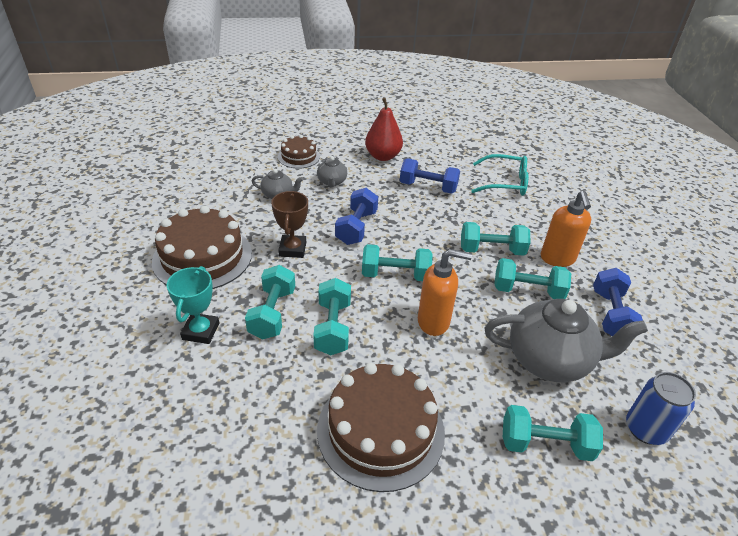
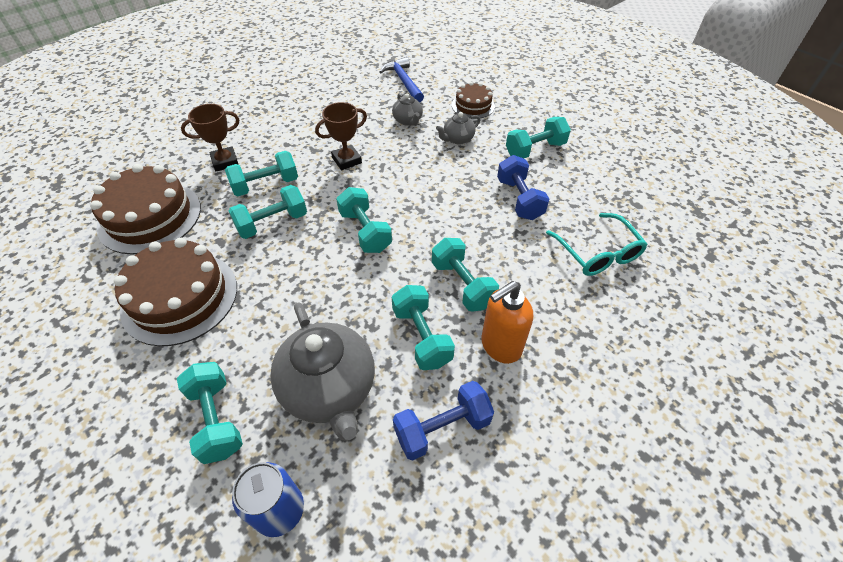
camera: 60 degrees right, 10 degrees up
(201, 331) = (225, 162): turquoise trophy -> brown trophy
(202, 257) = (300, 124): brown cake -> brown cake (150, 217)
(218, 173) = (403, 81): none -> blue hammer
(356, 227) = (408, 181): blue dumbbell -> none
(383, 156) = (535, 150): red pear -> turquoise dumbbell
(434, 322) = (322, 281): orange soap dispenser -> none

